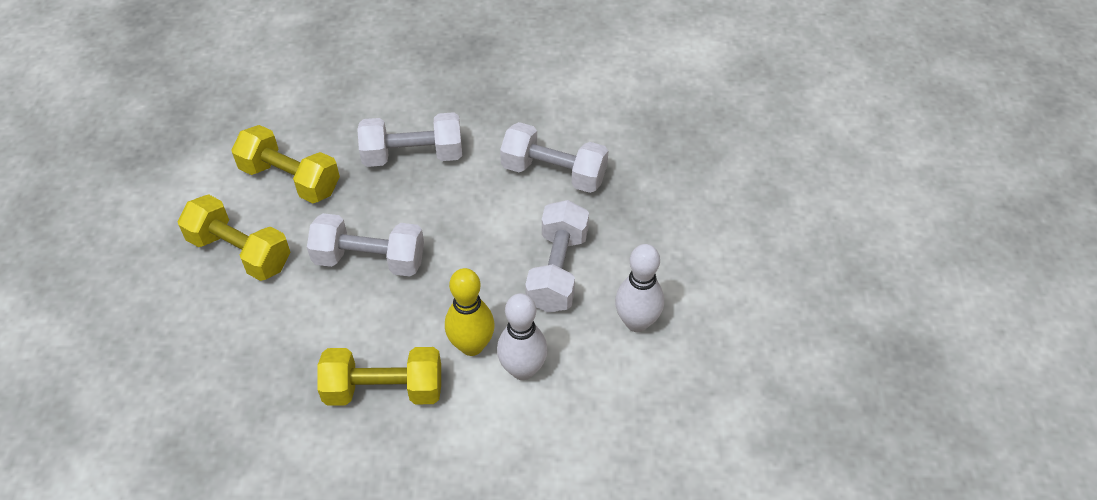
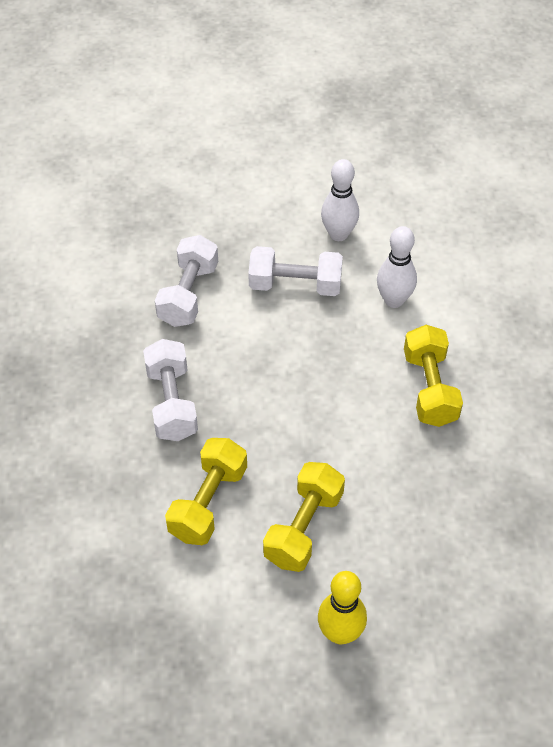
camera: 95 degrees left, 0 degrees up
(369, 259) = (300, 419): white dumbbell -> none
(471, 345) = (377, 335): yellow bowling pin -> yellow bowling pin (340, 633)

